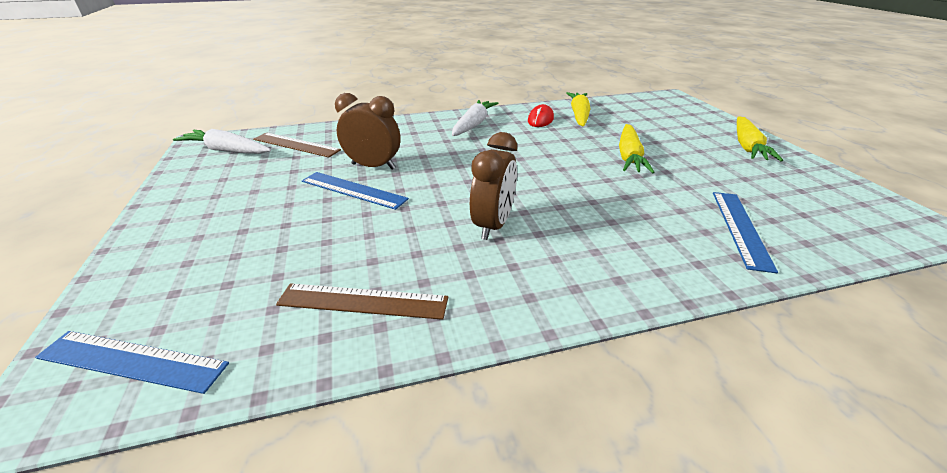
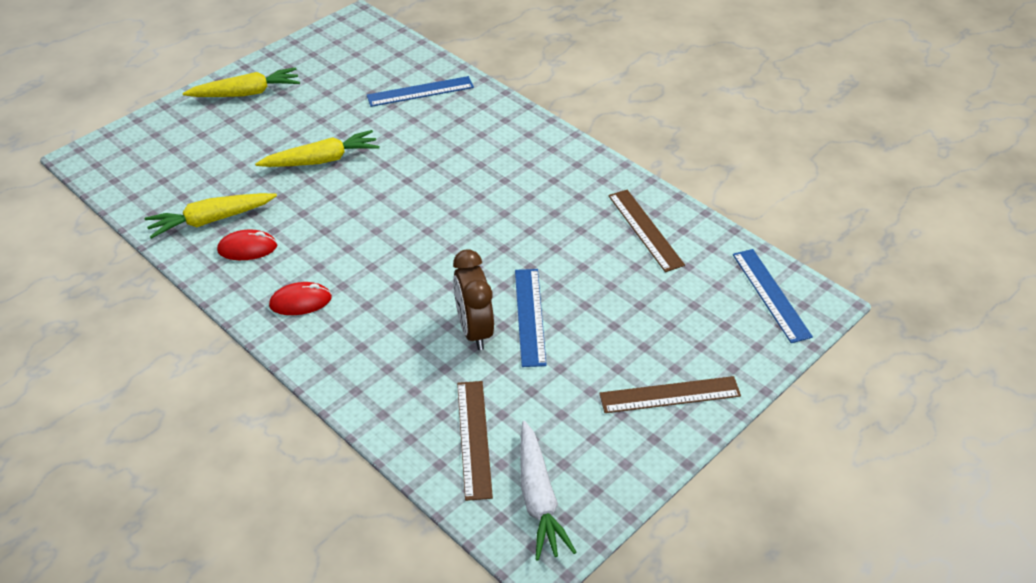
camera: 120 degrees left, 10 degrees up
(185, 222) = (669, 394): none -> brown ruler
(473, 124) = (300, 302): white carrot -> red mouse
(493, 225) = (513, 205): brown clock -> none

